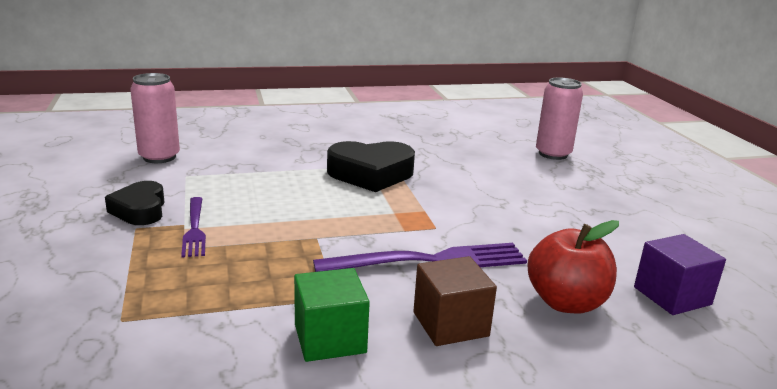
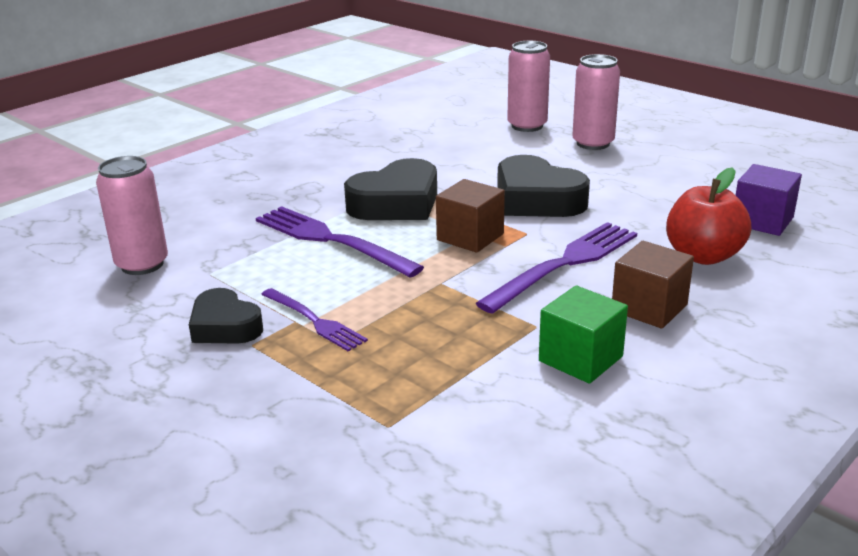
camera: 30 degrees left, 5 degrees up
(289, 182) = (330, 240): none -> purple fork
(387, 214) = (470, 237): none -> brown cube
(481, 206) = (536, 199): none -> black heart
(592, 182) = (593, 143): none -> pink can

